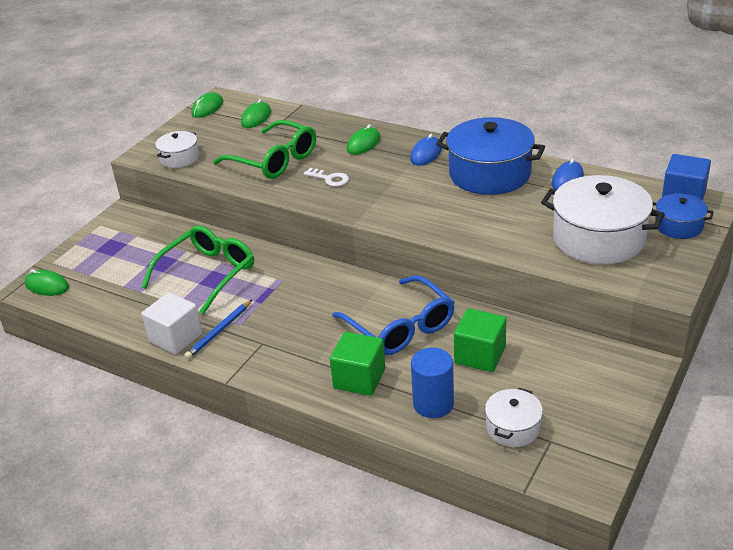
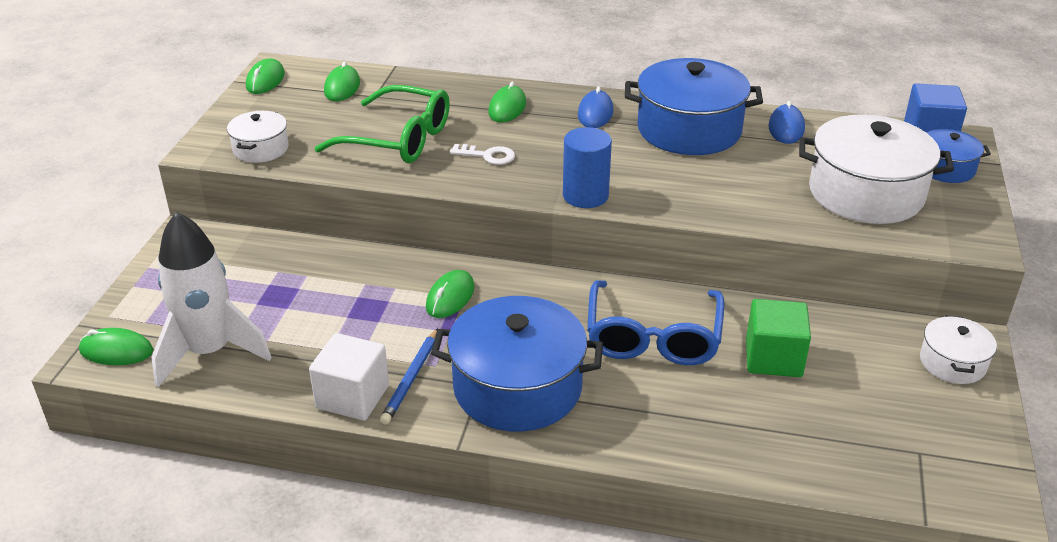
camera: 20 degrees left, 0 degrees up
(102, 295) = (210, 352): none -> white rocket
(207, 274) = (353, 303): green glasses -> none
(273, 279) = (450, 297): none -> green mouse
(286, 348) = (517, 387): none -> blue pot
(359, 379) = (638, 413): green cube -> none
(400, 326) = (653, 336): blue glasses -> blue glasses turned 60 degrees clockwise
(433, 404) = (751, 430): blue cylinder -> blue cylinder (585, 196)
(513, 428) = (866, 444): white pot -> white pot (952, 363)

